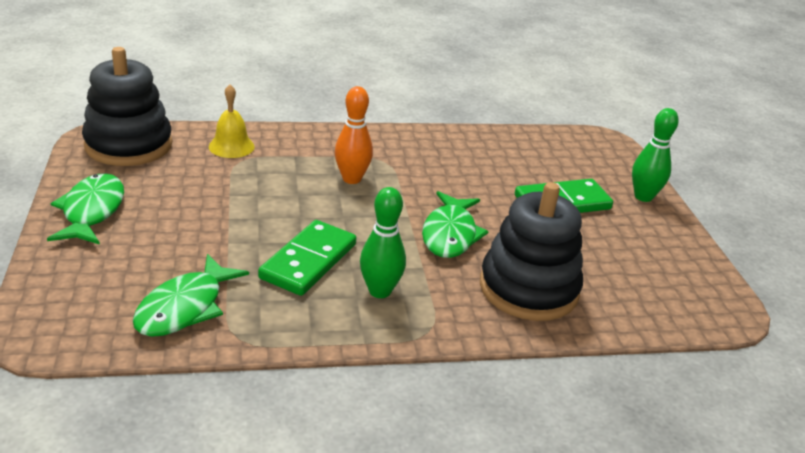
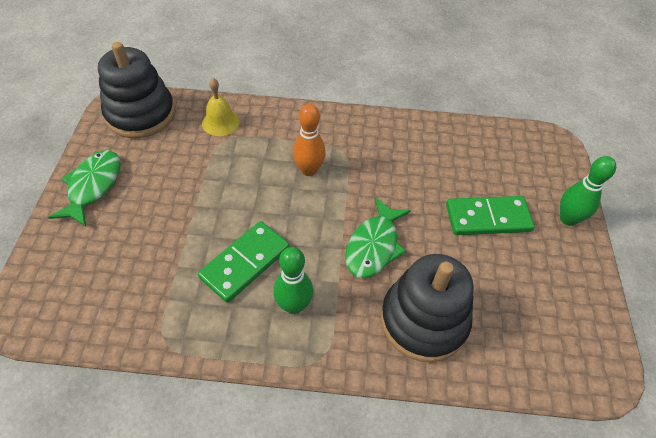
camera: 15 degrees right, 20 degrees up
(185, 307) = (133, 302): green fish -> none

